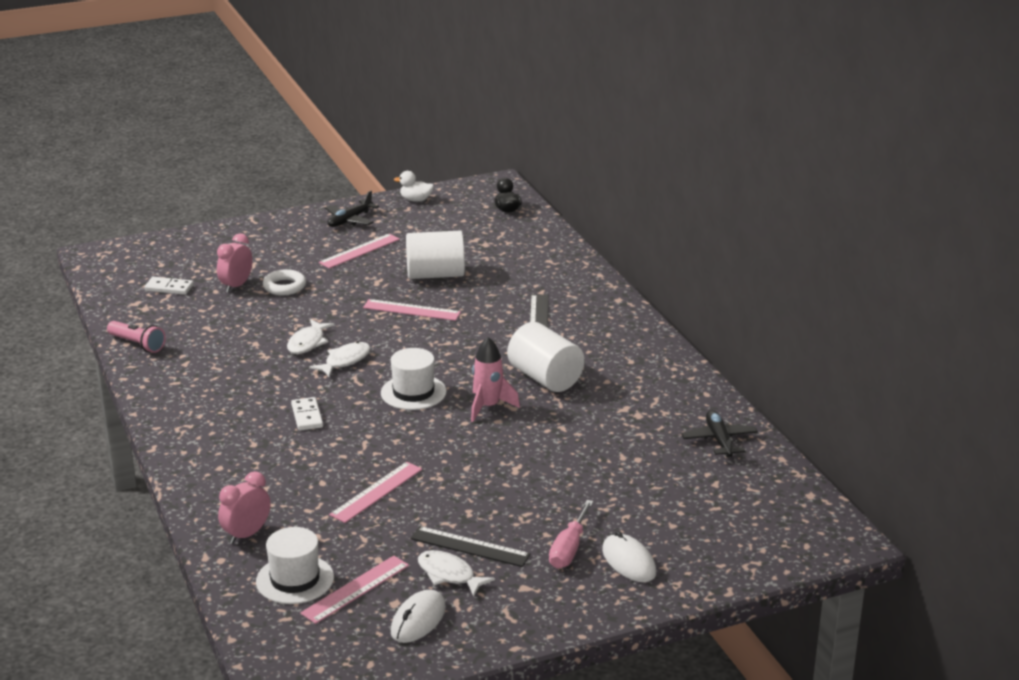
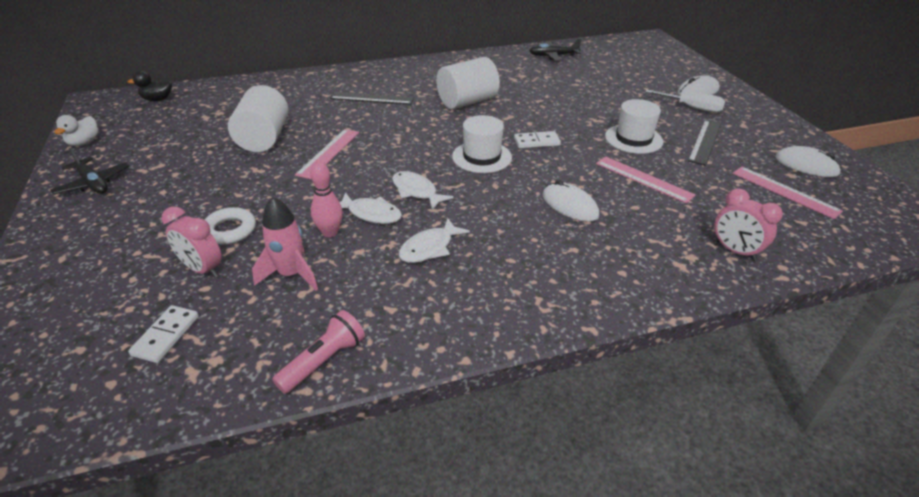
camera: 85 degrees left, 10 degrees up
(280, 328) = (330, 232): none -> pink bowling pin
(295, 579) = (789, 222): white hat -> white hat (633, 139)
(307, 416) = (520, 215): white domino -> white domino (536, 142)
(323, 443) = (570, 205): none -> white mouse
(359, 251) = (178, 178): pink ruler -> none
(449, 575) = (744, 151): white fish -> white fish (429, 248)
(488, 407) = (508, 125): pink rocket -> pink rocket (291, 274)
(569, 549) = (692, 108): pink screwdriver -> white screwdriver

